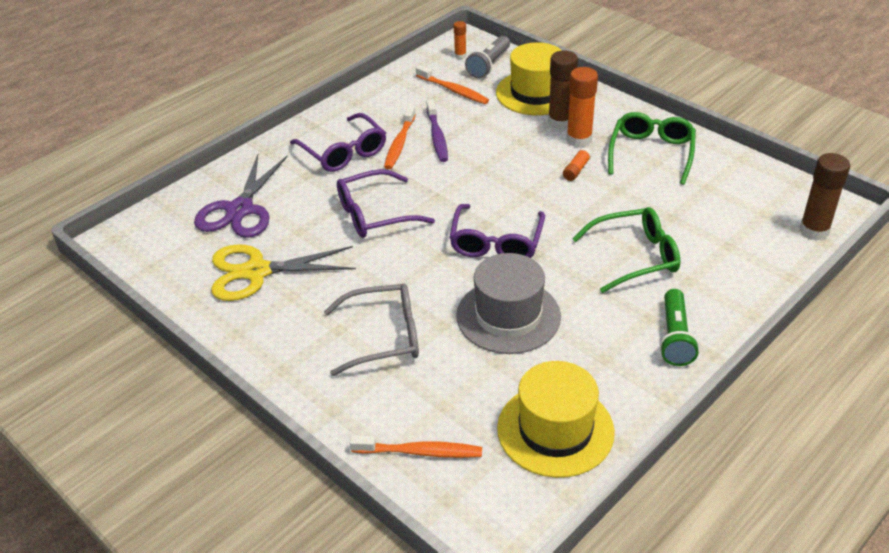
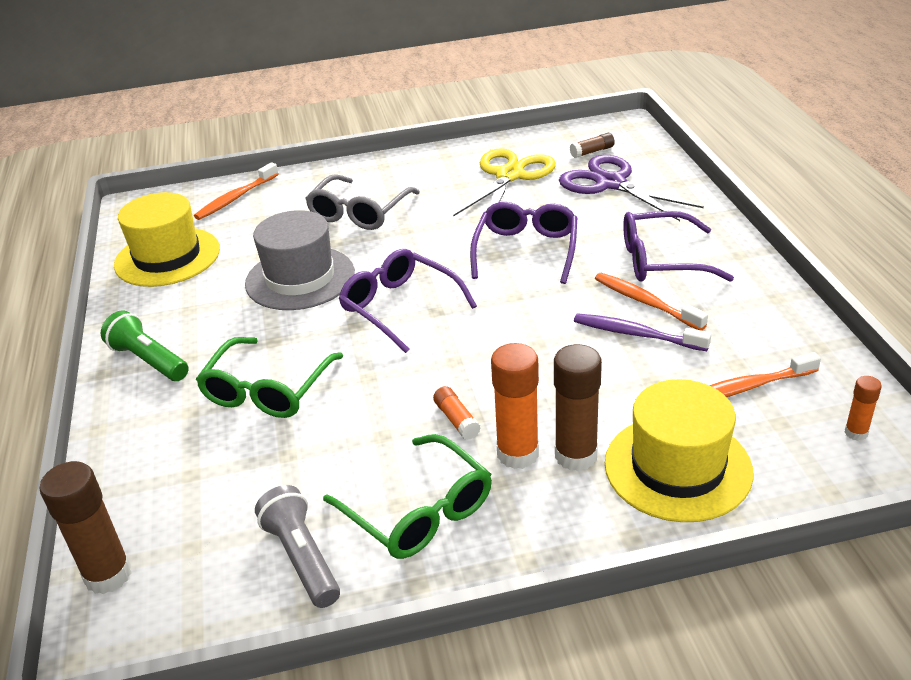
camera: 125 degrees right, 5 degrees down
(183, 240) = (592, 152): none -> brown glue stick
(489, 65) = (804, 453): grey flashlight -> grey flashlight (302, 558)

